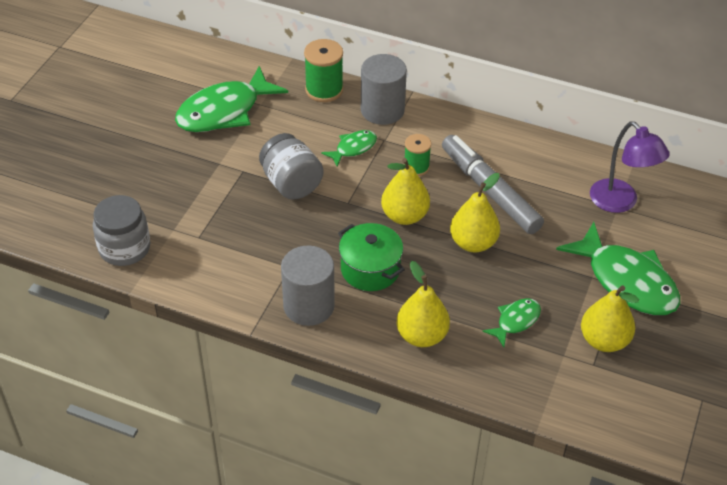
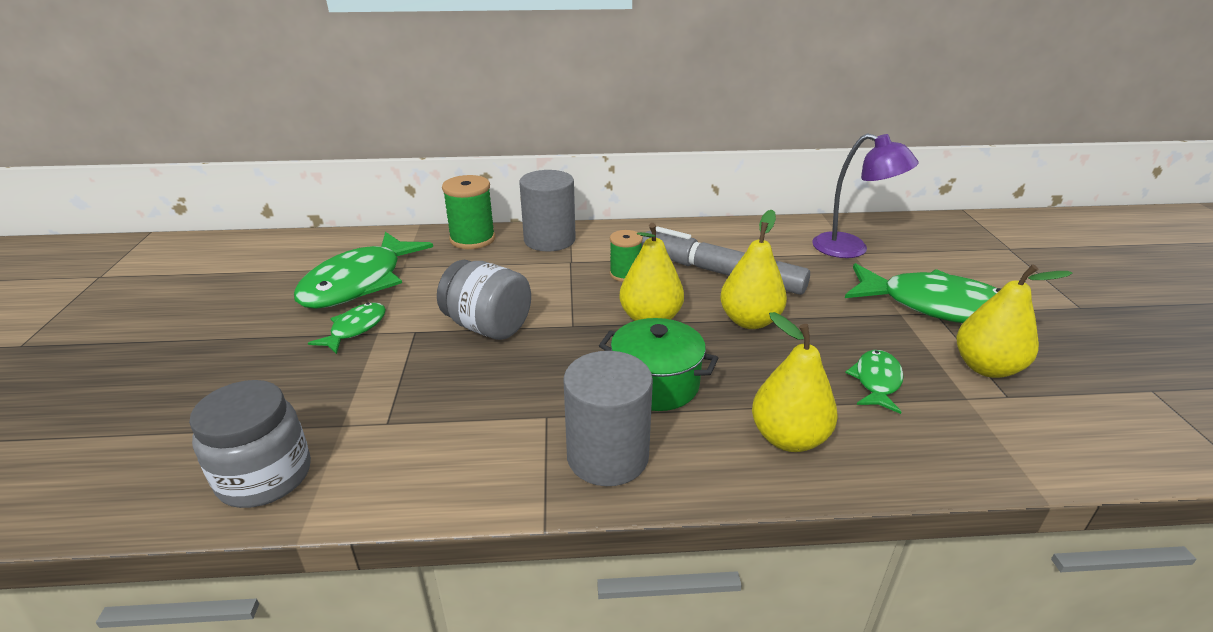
camera: 25 degrees left, 15 degrees down
(353, 148) = (541, 276): green fish -> green fish (355, 329)

